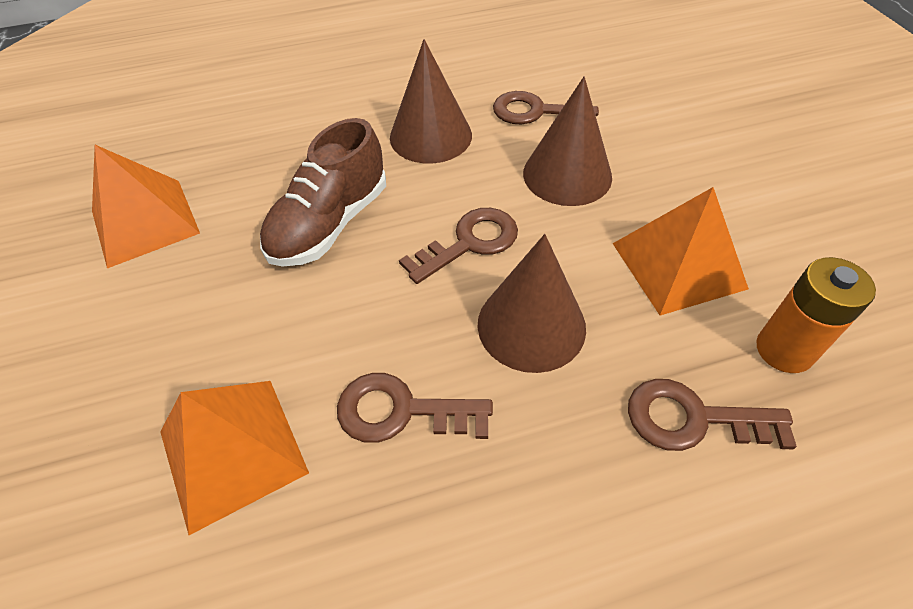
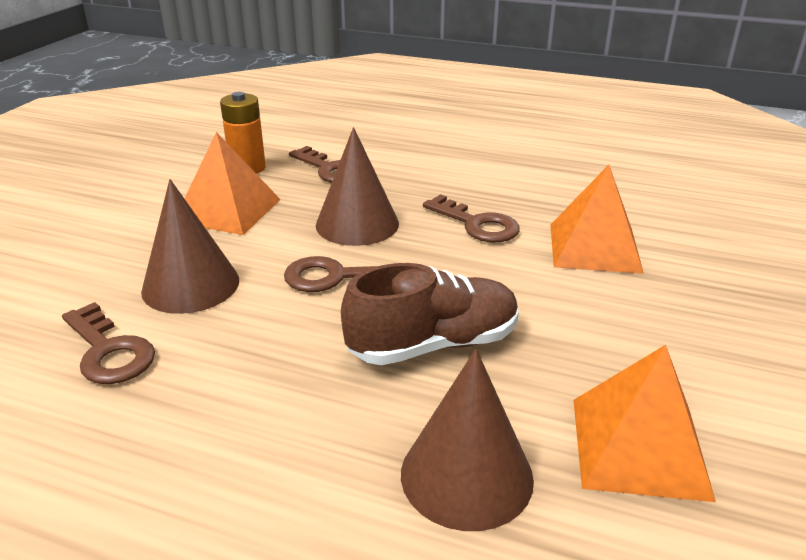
camera: 145 degrees left, 20 degrees down
(430, 136) = (241, 383): brown cone -> brown cone (466, 475)

